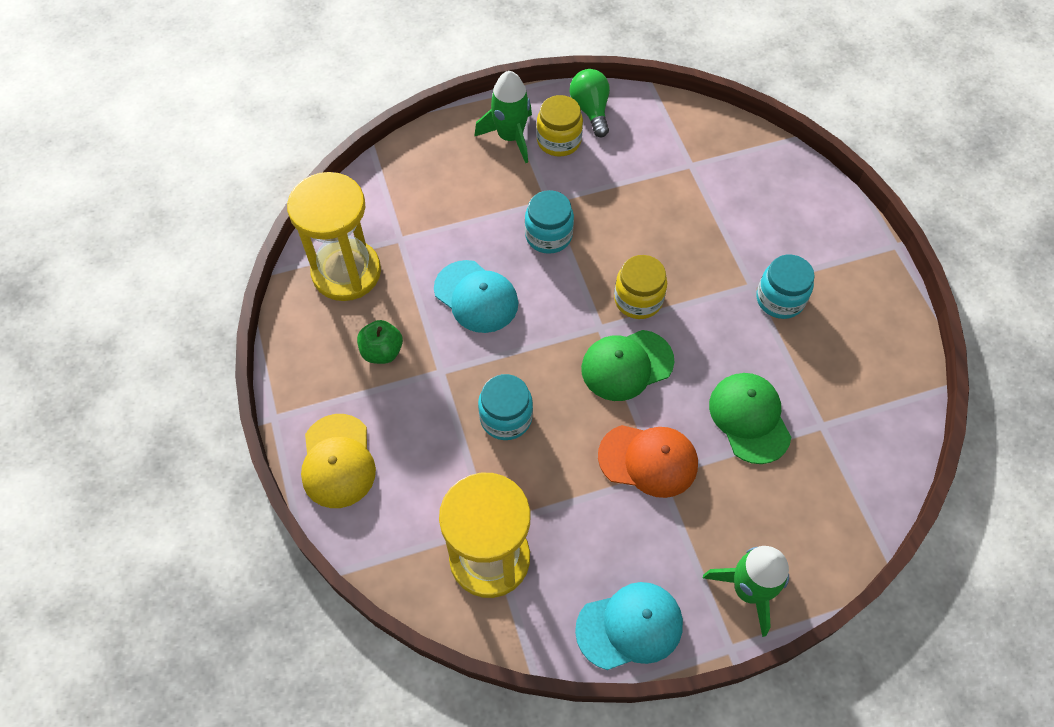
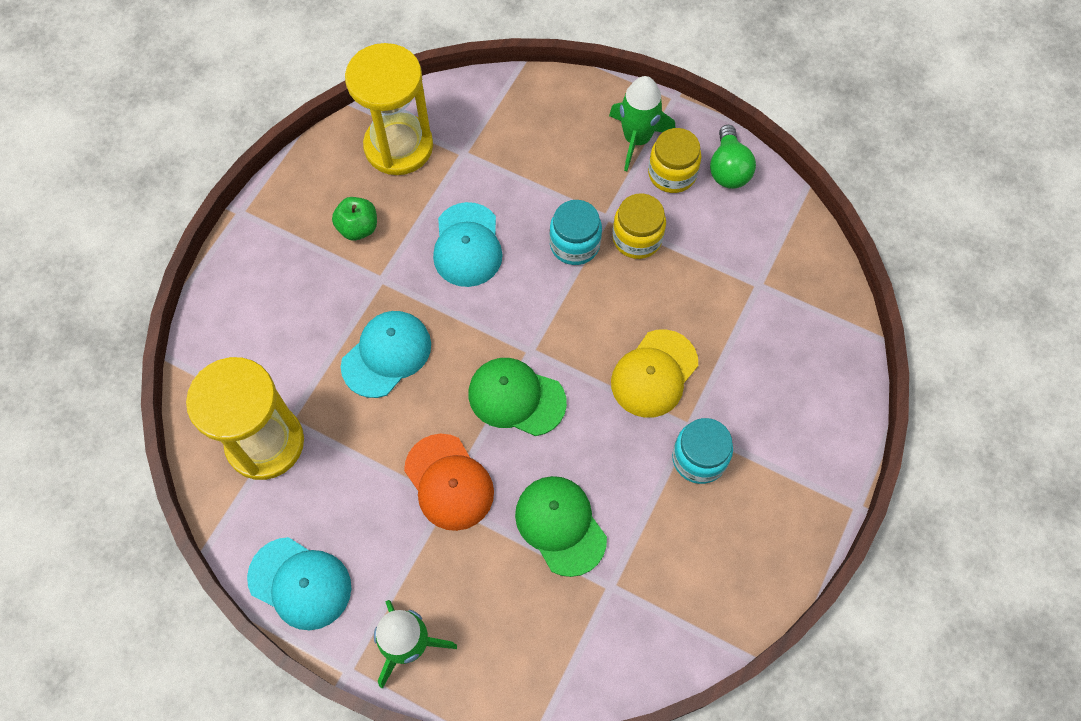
camera: 45 degrees right, 5 degrees up
(338, 461) = (246, 280): yellow cap -> yellow cap (654, 374)
(506, 417) = (386, 355): turquoise jar -> turquoise cap
(590, 110) = (728, 169): green light bulb -> green light bulb turned 150 degrees clockwise
(638, 299) = (584, 355): yellow jar -> yellow jar (637, 238)
(749, 418) = (560, 525): green cap -> green cap turned 60 degrees counterclockwise

